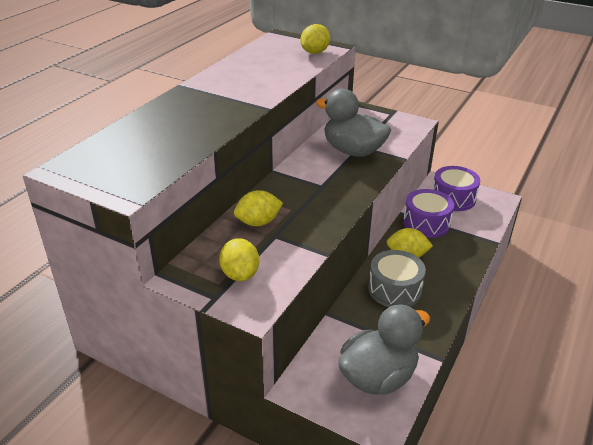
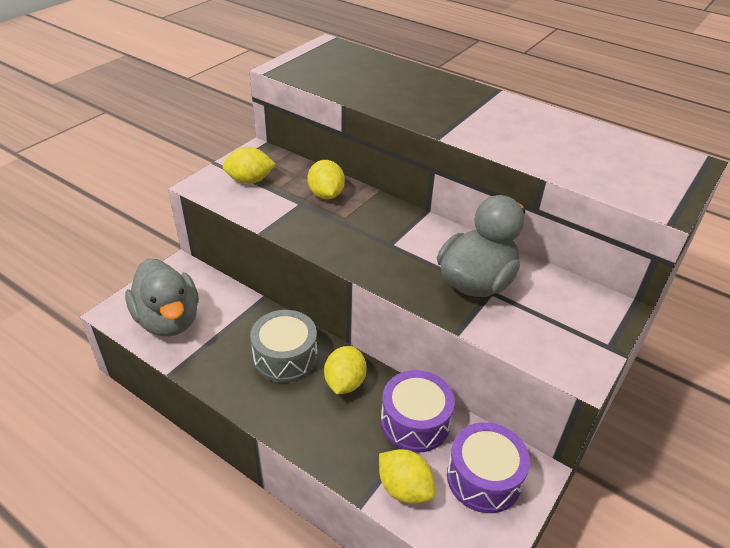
camera: 95 degrees right, 5 degrees up
(314, 52) = (634, 187): yellow lemon -> yellow lemon (404, 488)

